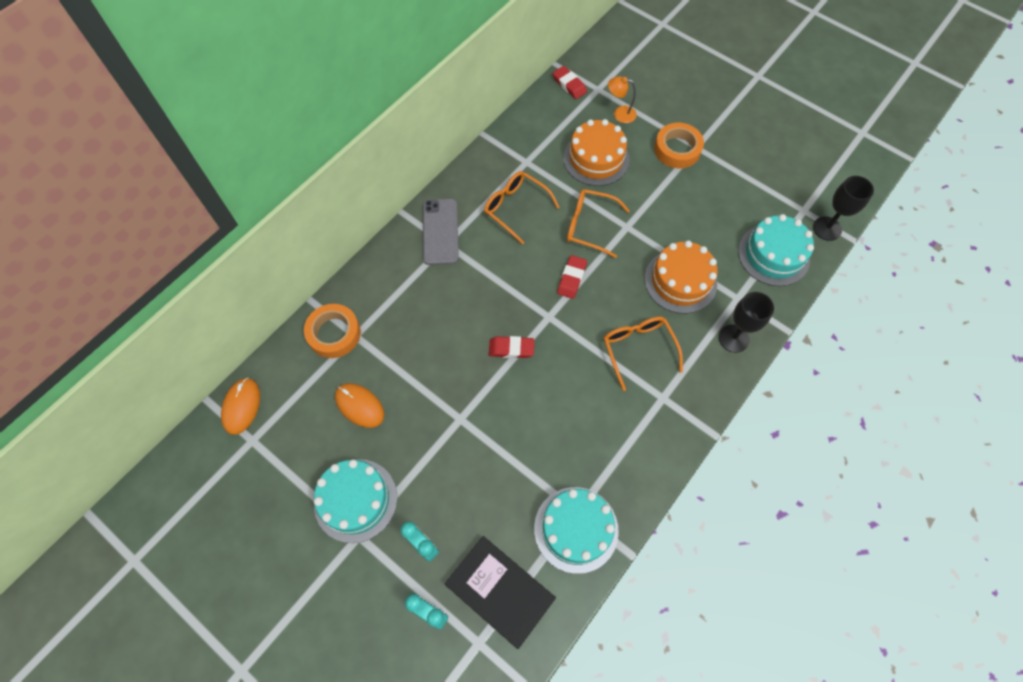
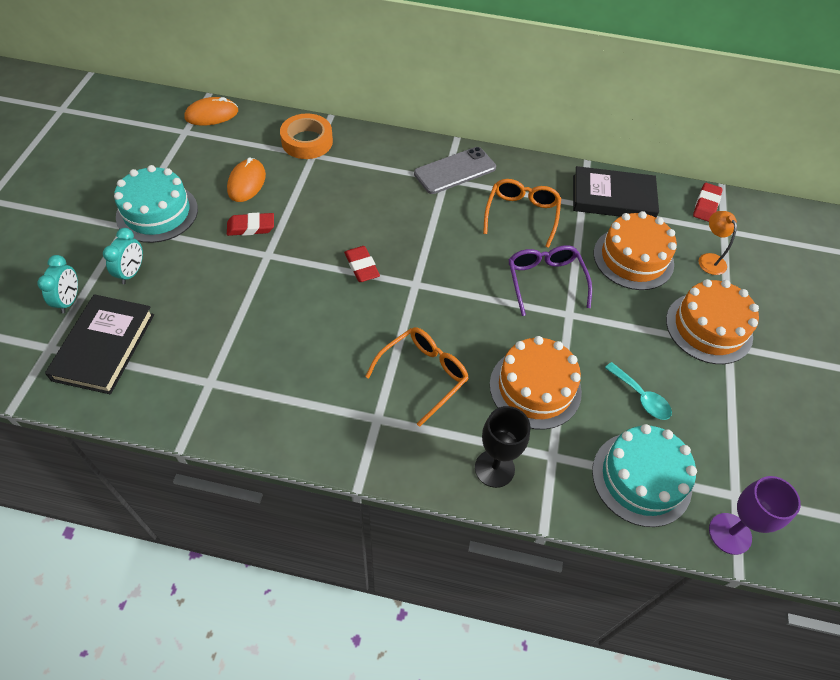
camera: 60 degrees right, 10 degrees down
(530, 138) = (613, 197): none -> black book
(571, 279) = (471, 287): red eraser -> red eraser (251, 227)
(576, 529) = (190, 387): turquoise cake -> none
(590, 226) = (545, 281): orange glasses -> purple glasses
(677, 149) = (709, 328): orange tape -> orange cake
(714, 221) = (641, 397): none -> turquoise spoon
(827, 228) = (730, 533): black goblet -> purple goblet

